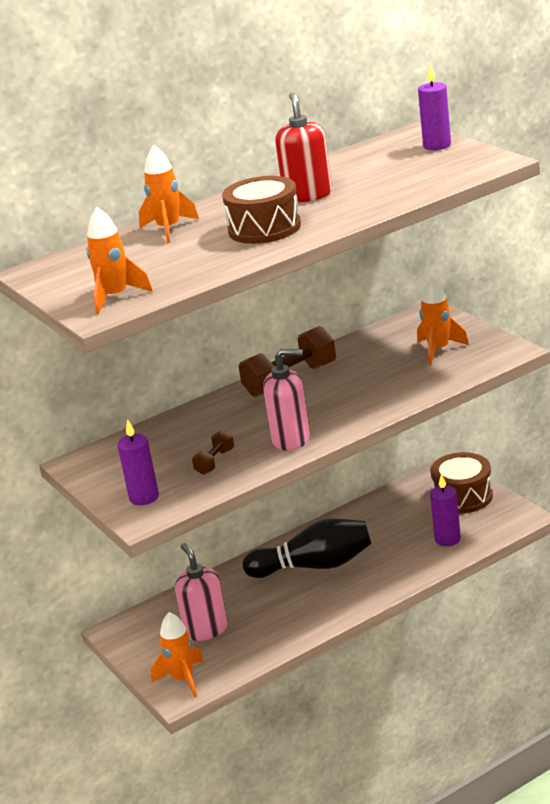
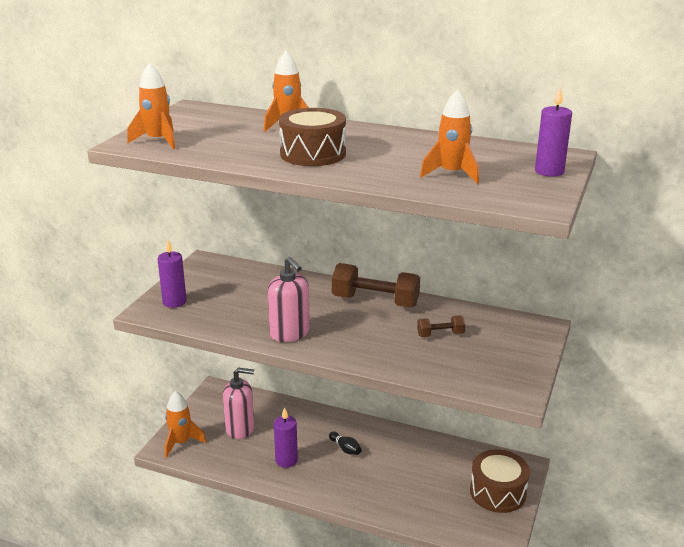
camera: 50 degrees right, 0 degrees up
(206, 629) = (240, 428): pink soap dispenser -> pink soap dispenser turned 60 degrees clockwise
(215, 462) = (237, 312): brown dumbbell -> brown dumbbell (440, 334)
(308, 195) = (391, 151): red soap dispenser -> none
(314, 566) = (345, 449): black bowling pin -> black bowling pin, size x0.40
(438, 350) = (484, 354): orange rocket -> orange rocket (452, 174)
(447, 539) = (433, 508): purple candle -> purple candle (286, 460)

